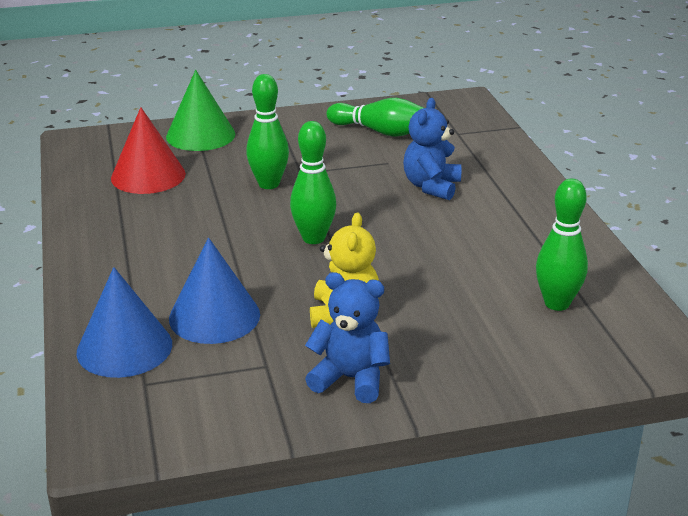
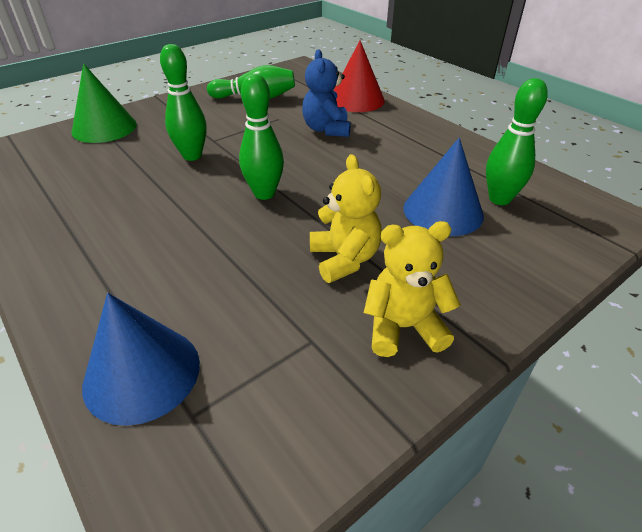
camera: 25 degrees left, 10 degrees up
(148, 175) = (72, 172): red cone -> red cone (356, 100)
(214, 316) = (222, 300): blue cone -> blue cone (443, 211)
(350, 379) = (403, 327): blue teddy bear -> yellow teddy bear

